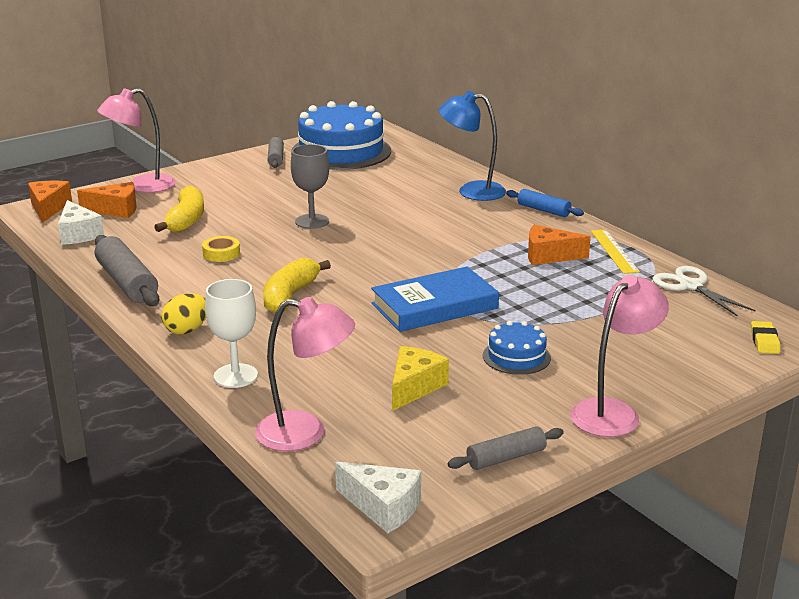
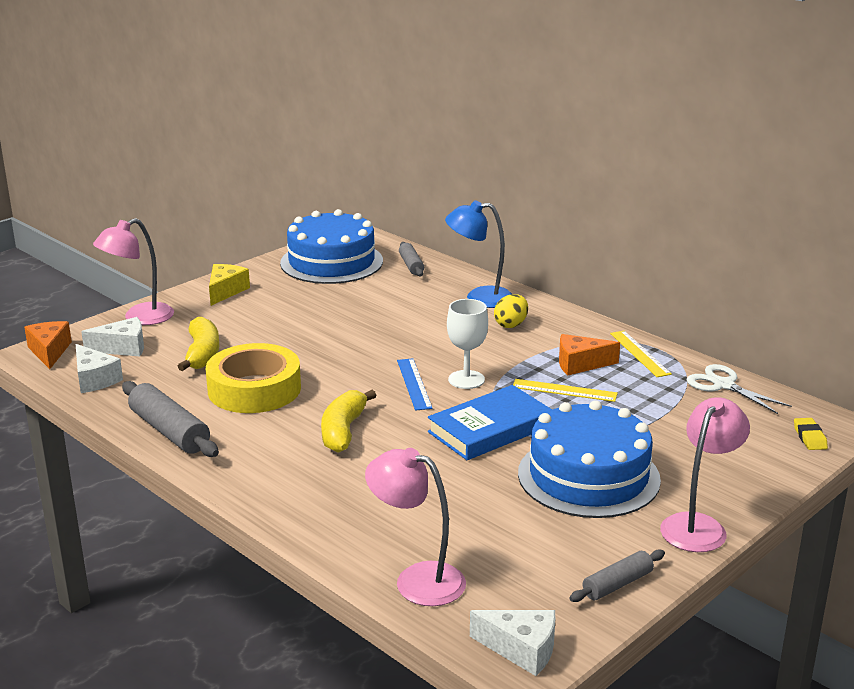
camera: 10 degrees left, 0 degrees up
(116, 210) = (123, 348): orange cheese -> white cheese
(187, 330) = (253, 479): yellow egg -> yellow egg (511, 324)
(221, 253) = (254, 389): yellow tape -> yellow tape, size x2.44
(235, 376) = (323, 525): white goblet -> white goblet (466, 380)
(276, 158) = (267, 275): grey rolling pin -> grey rolling pin (411, 265)
(305, 433) = (417, 580): pink lamp -> pink lamp turned 150 degrees counterclockwise
(312, 221) = (332, 345): grey goblet -> none
(376, 261) = (414, 384): none -> blue ruler
(414, 387) = (503, 519): yellow cheese -> yellow cheese (225, 291)
(516, 356) = (588, 476): blue cake -> blue cake, size x2.13
(523, 278) = (564, 390): none -> yellow ruler
(543, 210) = (557, 314): blue rolling pin -> none

